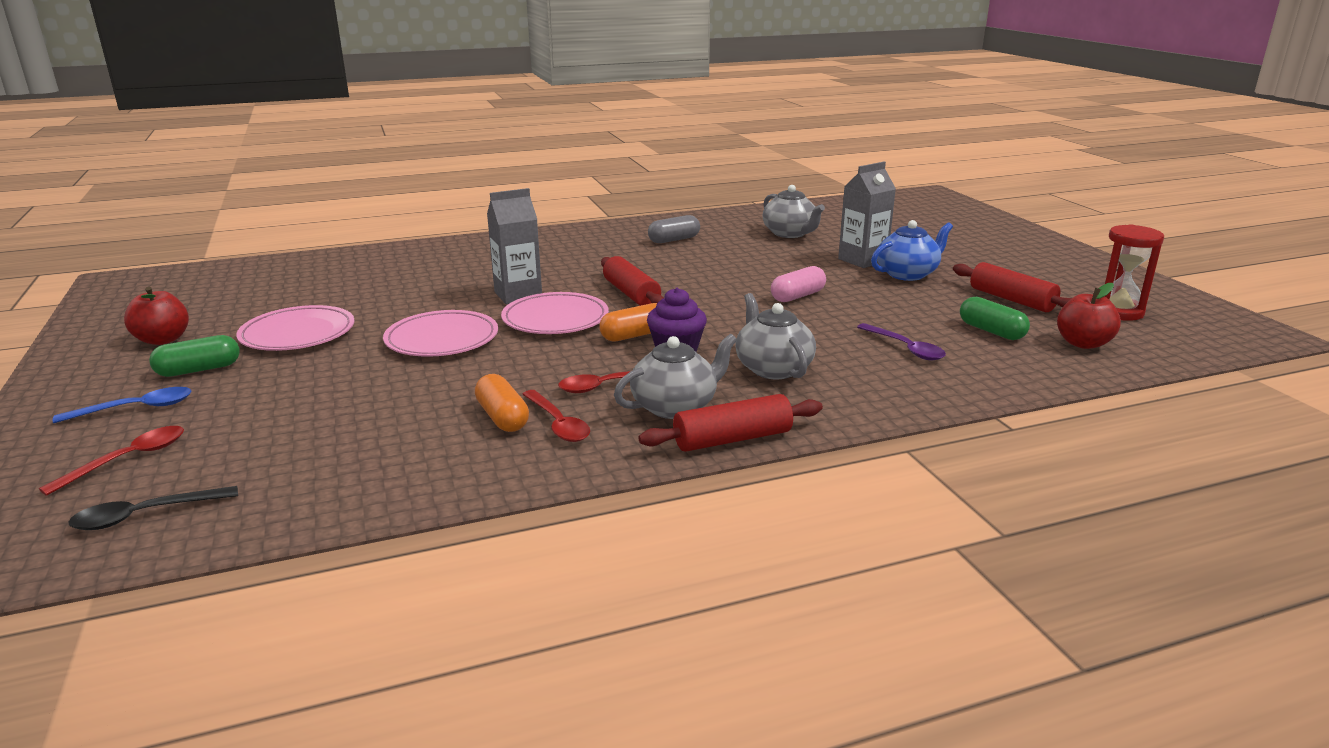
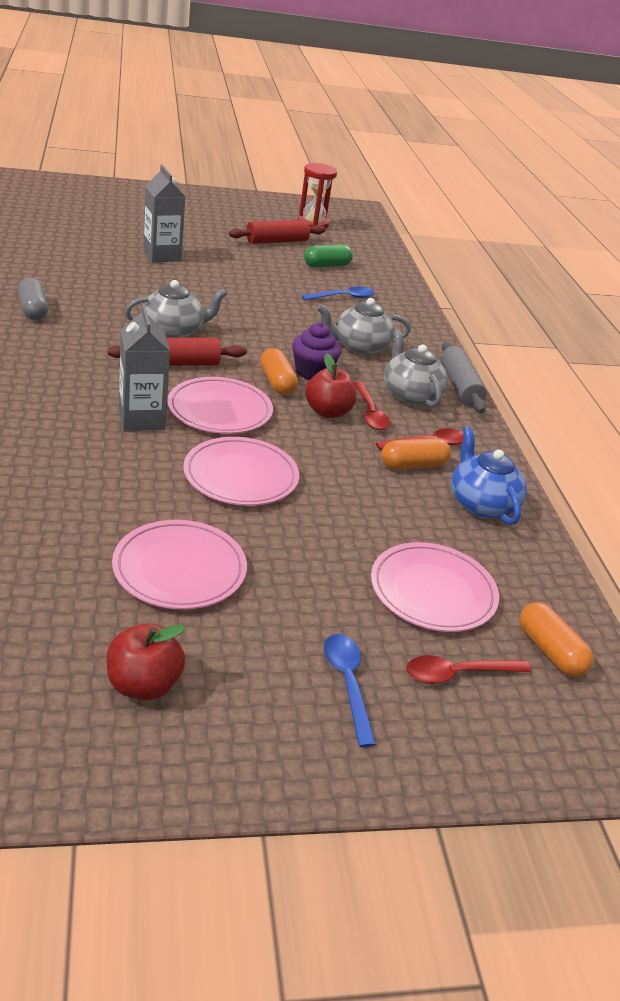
camera: 85 degrees left, 10 degrees up
(129, 459) = (457, 674): red spoon -> red spoon turned 60 degrees counterclockwise
(144, 515) = (550, 651): black spoon -> orange capsule
(199, 370) = (257, 643): green capsule -> none
(260, 441) = (432, 591): none -> pink plate
(732, 439) = (459, 387): red rolling pin -> grey rolling pin
(790, 233) = (65, 259): grey teapot -> grey teapot (173, 331)
(797, 296) = (227, 301): pink capsule -> none
(905, 348) = (343, 297): purple spoon -> blue spoon
(907, 274) = (205, 252): blue teapot -> blue teapot (481, 504)
(1083, 343) = (356, 250): red apple -> red apple (328, 412)

